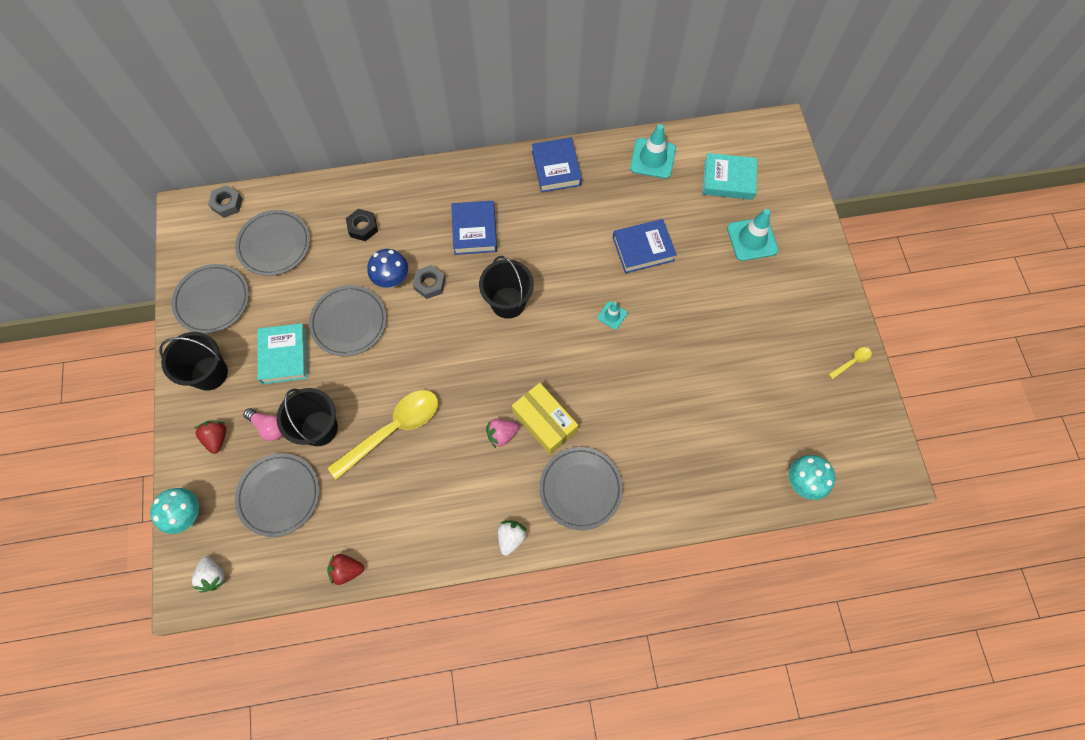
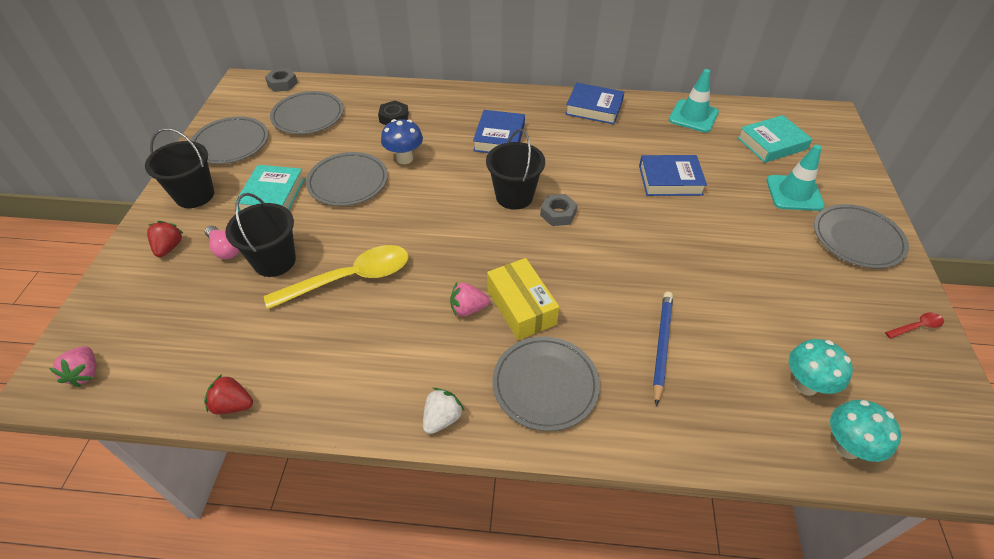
camera: 15 degrees right, 20 degrees down
(187, 514) = (98, 308): turquoise mushroom -> turquoise mushroom (805, 385)
(213, 576) = (85, 373): white strawberry -> pink strawberry
(279, 495) = (200, 311): grey plate -> grey plate (857, 239)
(430, 284) = (440, 168): grey nut -> grey nut (558, 214)
(556, 168) = (594, 108): blue book -> blue book turned 75 degrees counterclockwise
(612, 315) = (624, 227): turquoise traffic cone -> none
(662, 430) = (661, 345): none -> blue pencil
(728, 180) = (771, 143): turquoise book -> turquoise book turned 45 degrees counterclockwise
(852, 362) = (916, 327): yellow spoon -> red spoon

